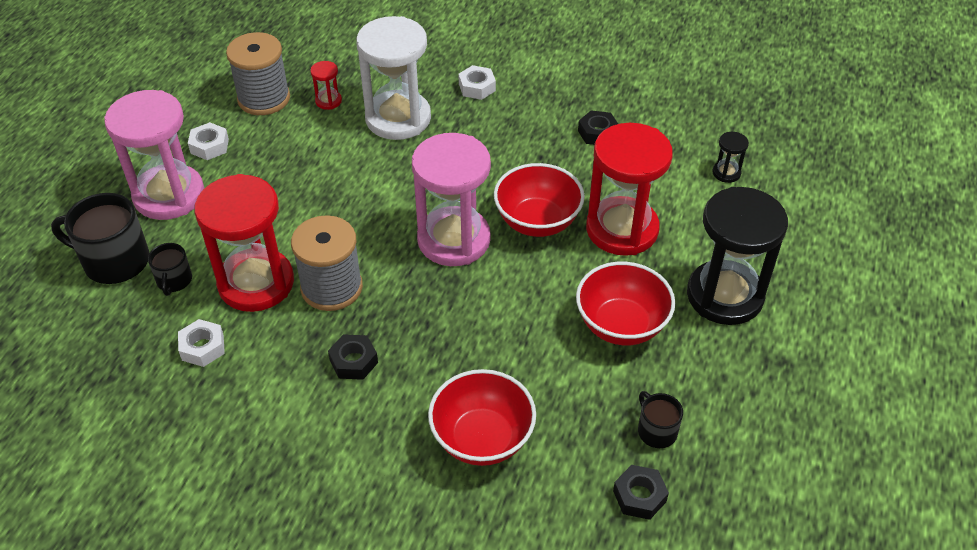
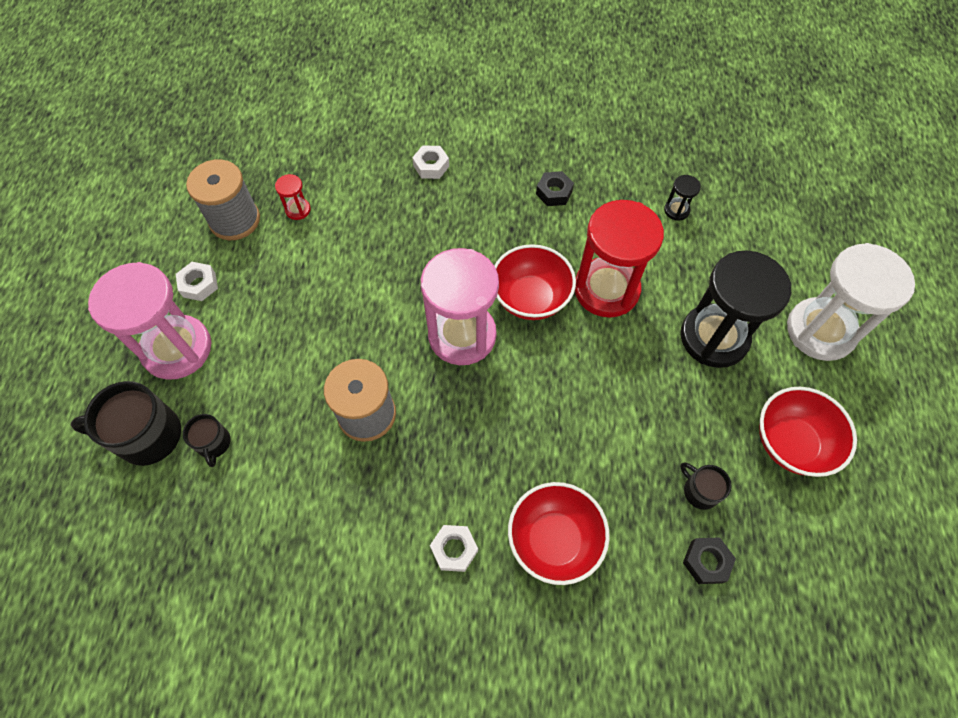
camera: 15 degrees left, 15 degrees up
(203, 347) = (266, 510): white nut -> white nut (454, 549)
(256, 283) = (294, 426): red hourglass -> none
(353, 361) = (413, 489): black nut -> none
(398, 118) = (369, 215): white hourglass -> white hourglass (820, 331)
(621, 325) = (636, 390): red bowl -> red bowl (790, 443)

